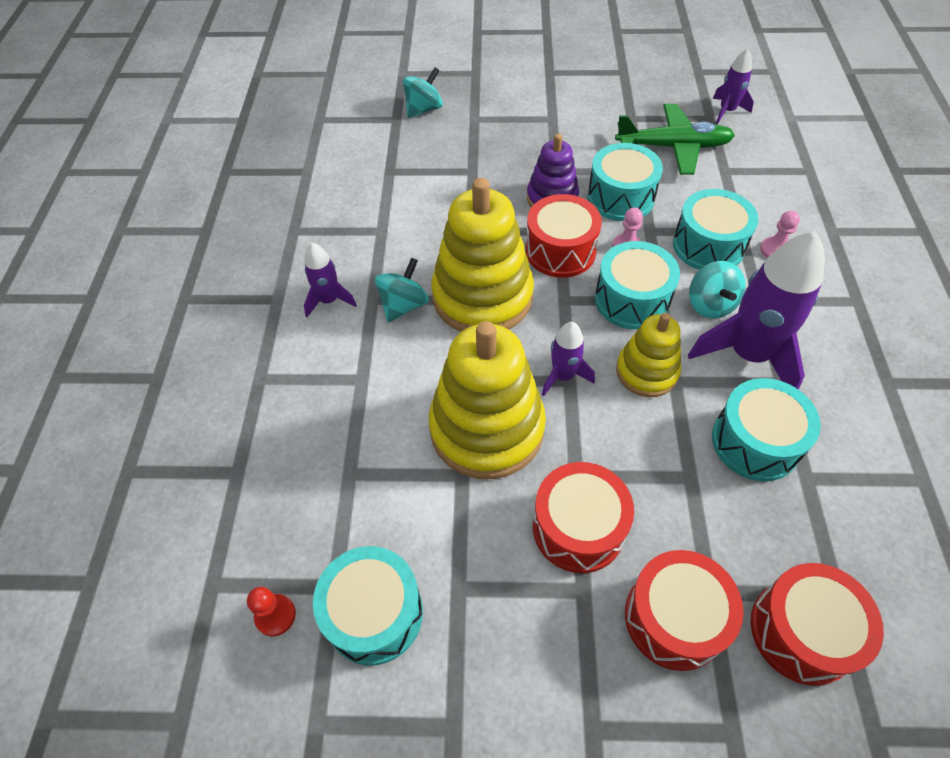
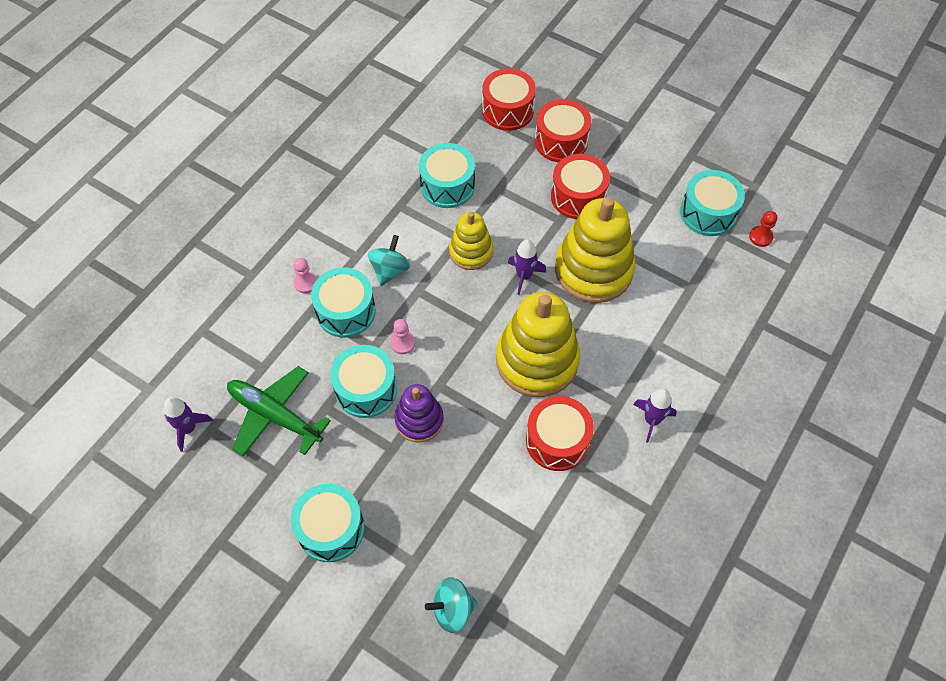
camera: 150 degrees left, 5 degrees up
(403, 305) = (598, 385): turquoise spinning top -> none
(560, 251) = (452, 367): red drum -> red drum (557, 441)
(632, 300) = (437, 301): turquoise drum -> turquoise drum (331, 529)
(748, 354) = (400, 229): purple rocket -> none

